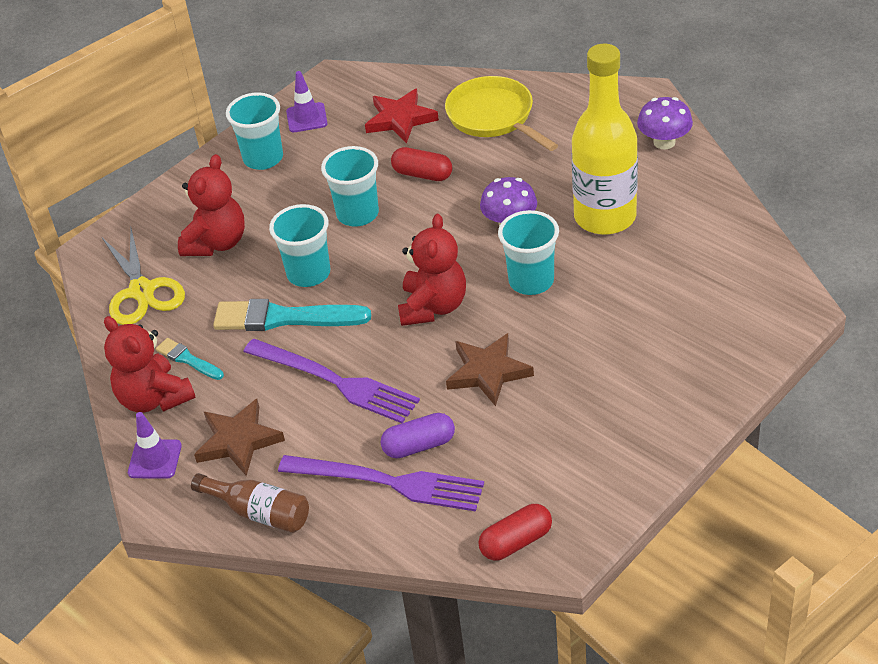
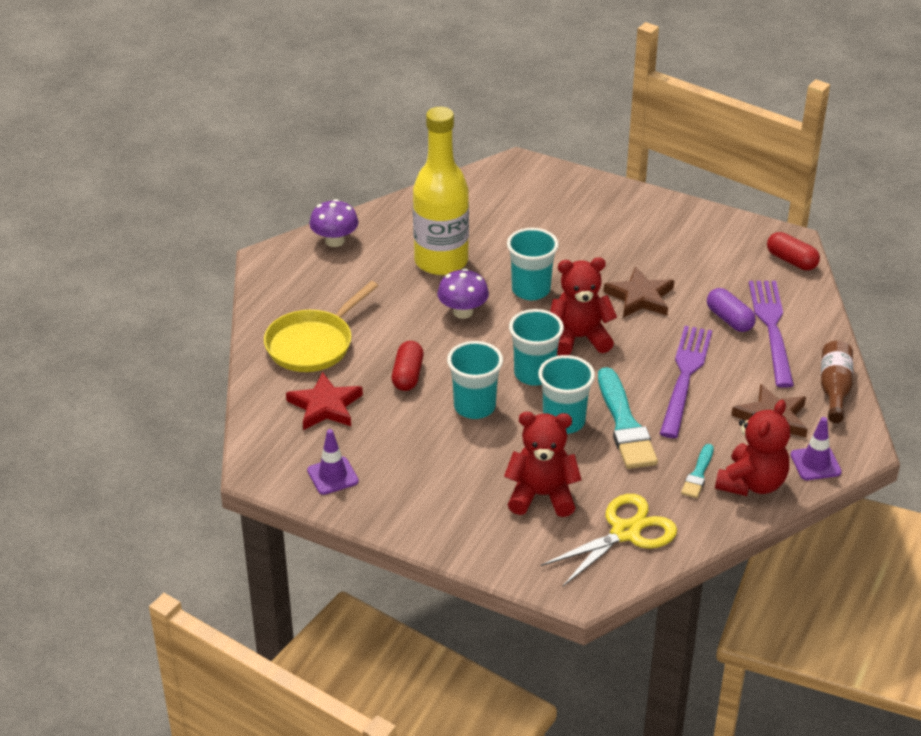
camera: 110 degrees left, 5 degrees down
(263, 158) = (405, 493): turquoise cup -> turquoise cup (534, 374)

